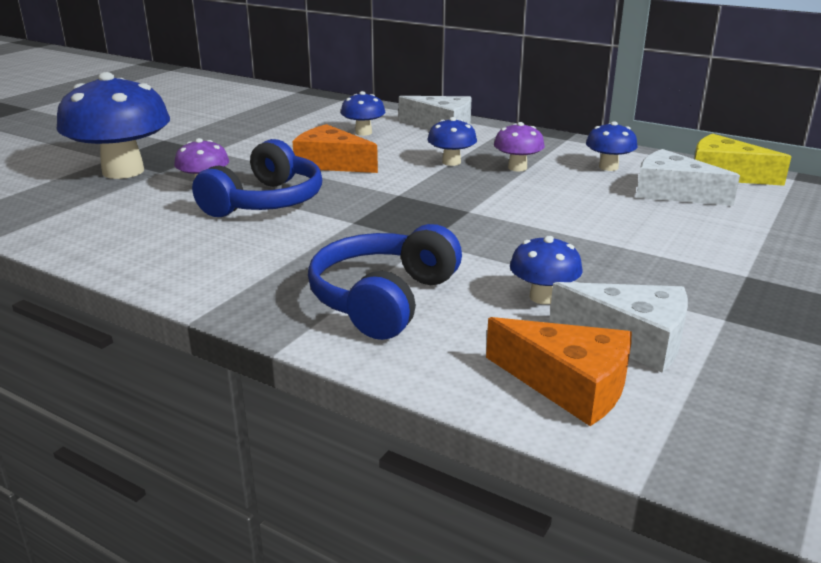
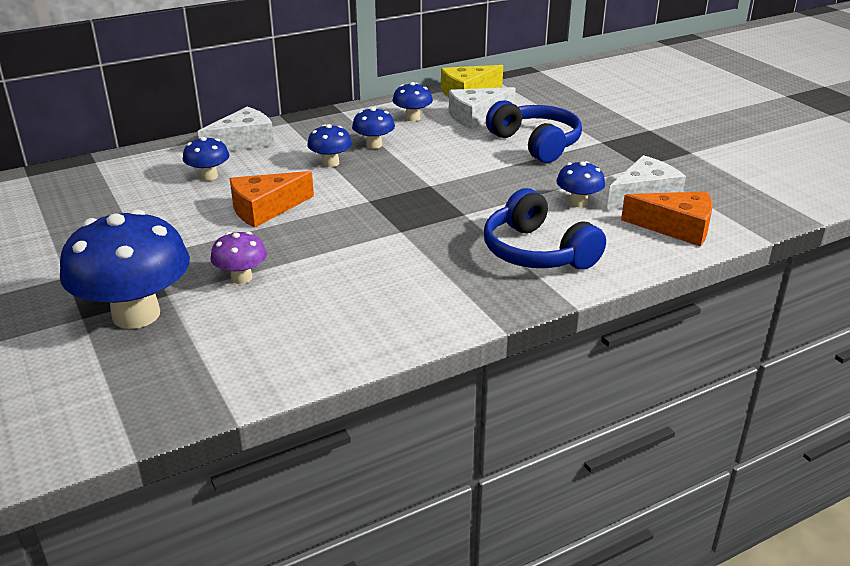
camera: 60 degrees left, 5 degrees up
(266, 202) = (316, 257): blue headphones -> blue headphones (536, 144)
(517, 168) = (374, 145): purple mushroom -> blue mushroom
(569, 384) = (676, 228): orange cheese -> orange cheese turned 45 degrees clockwise

